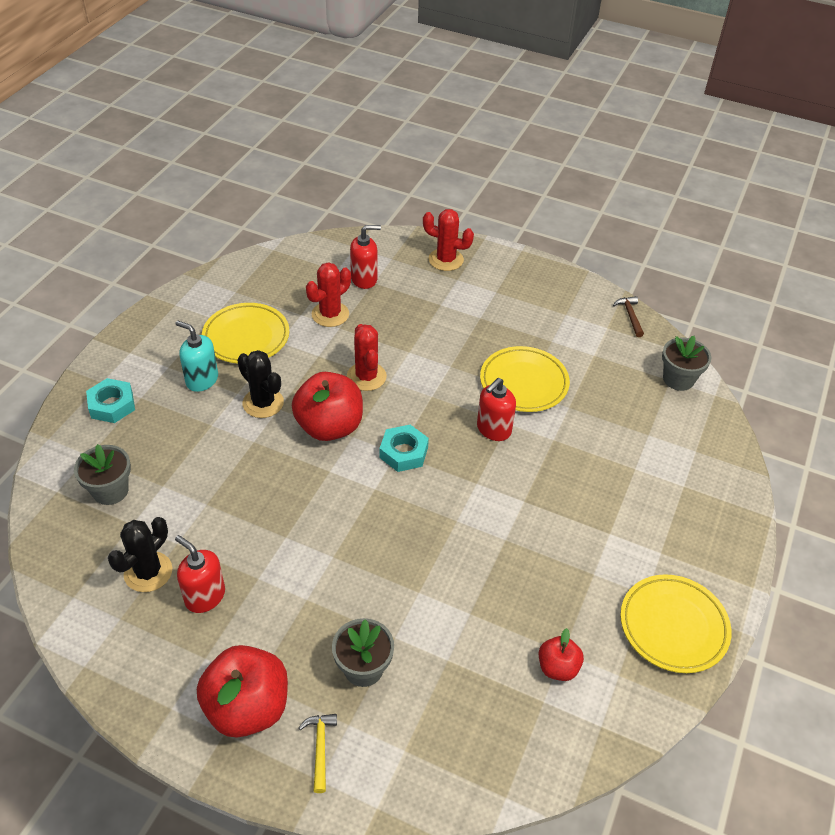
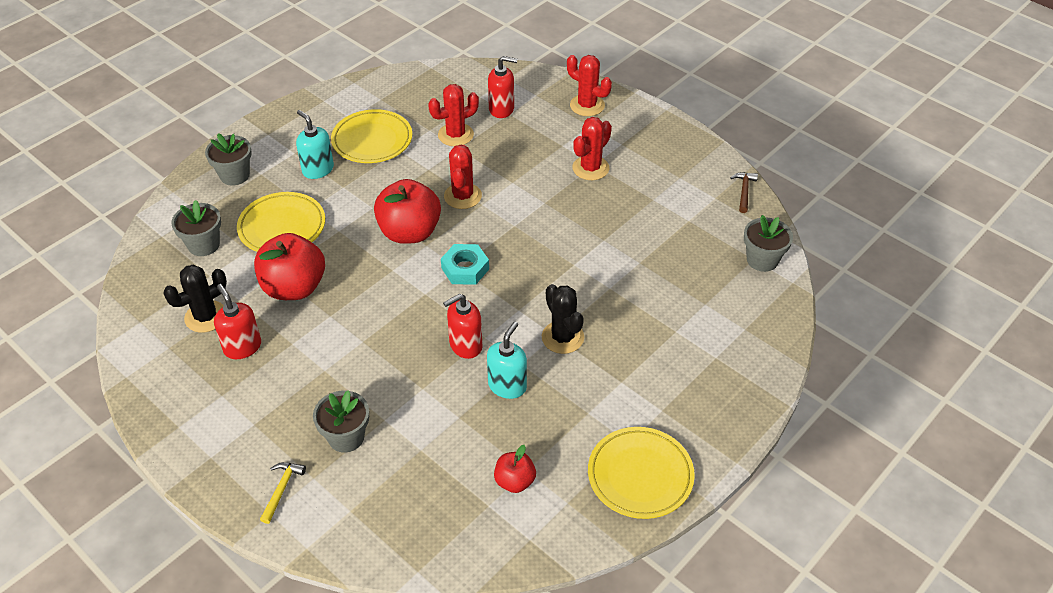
camera: 20 degrees right, 0 degrees up
(112, 405) = (234, 175): turquoise nut -> grey flower pot
(247, 707) = (238, 442): red apple -> red apple (294, 287)
(263, 403) = (361, 200): black cactus -> black cactus (562, 337)
(478, 322) = (590, 168): none -> red cactus
(493, 429) = (557, 267): red soap dispenser -> red soap dispenser (465, 345)
(503, 566) = (507, 386): none -> turquoise soap dispenser
(524, 383) = (606, 231): yellow plate -> yellow plate (282, 227)

